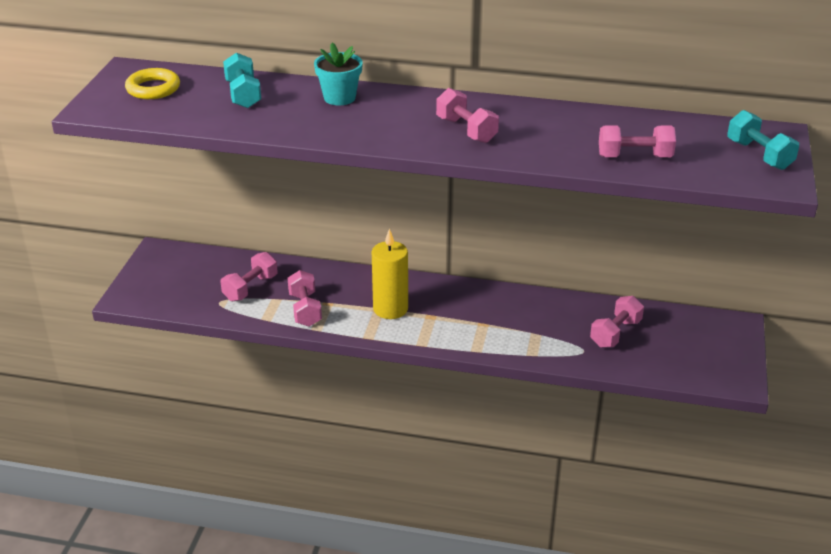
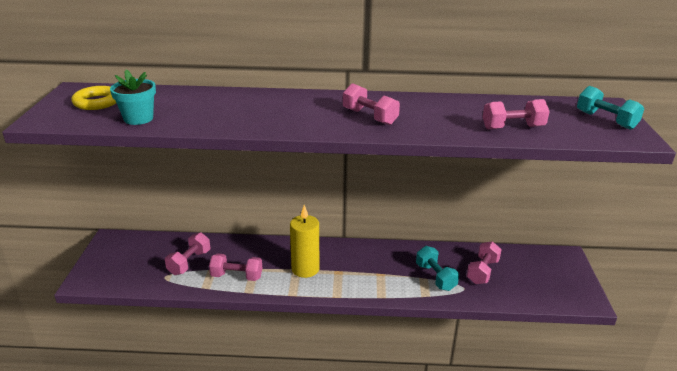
camera: 10 degrees left, 5 degrees down
(243, 94) = (176, 102): turquoise dumbbell -> turquoise dumbbell (435, 277)
(305, 310) = (237, 276): pink dumbbell -> pink dumbbell turned 60 degrees counterclockwise
(339, 98) = (258, 100): turquoise flower pot -> turquoise flower pot (138, 118)

